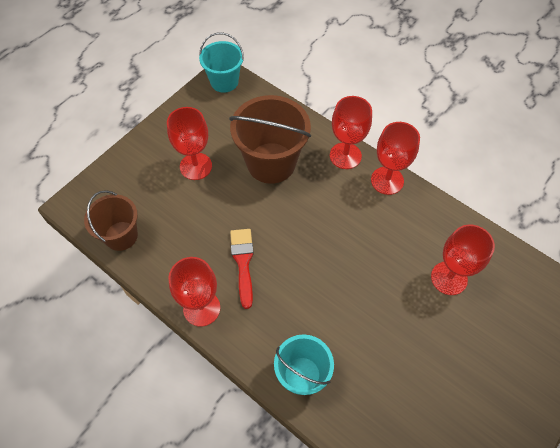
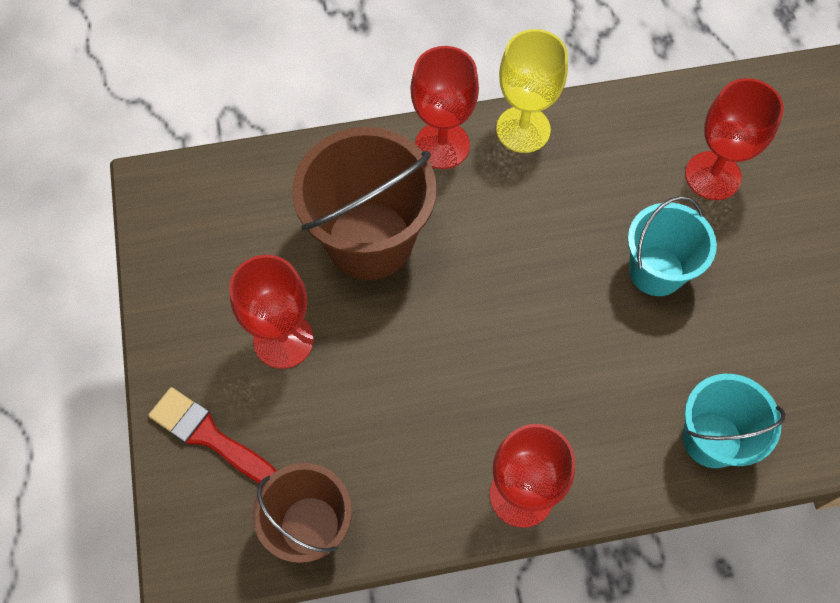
camera: 50 degrees left, 5 degrees up
(224, 81) = (169, 195): turquoise bucket -> turquoise bucket (656, 271)
(243, 263) = (496, 392): red brush -> red brush (210, 436)
(387, 180) = (523, 129): red goblet -> yellow goblet

